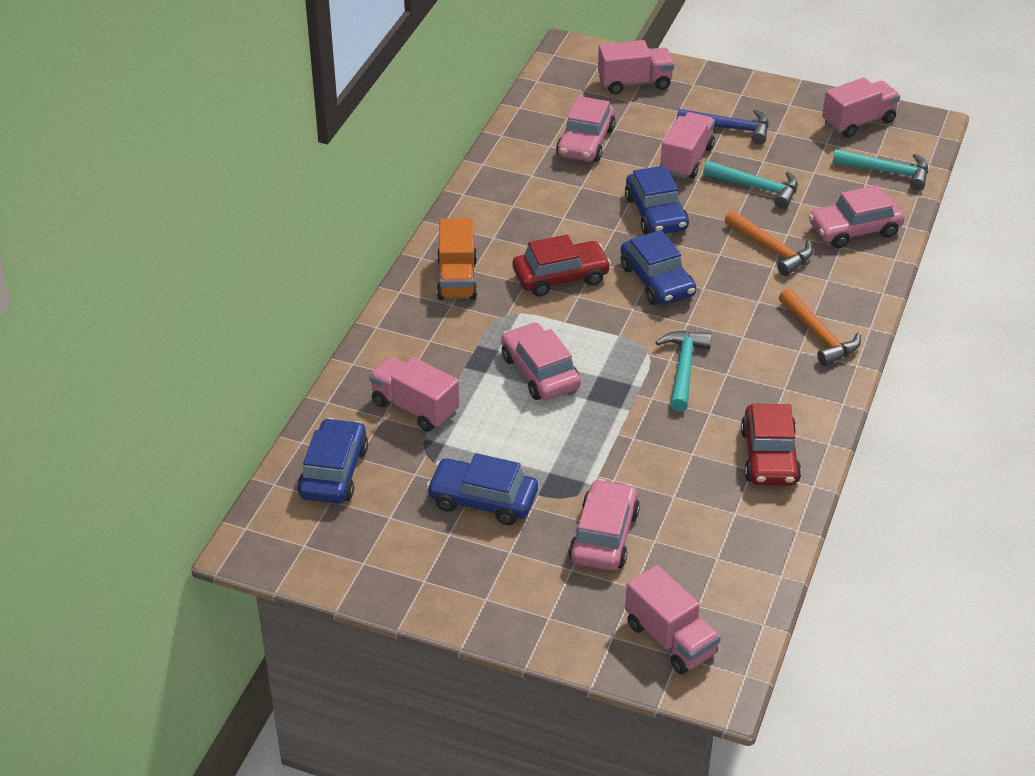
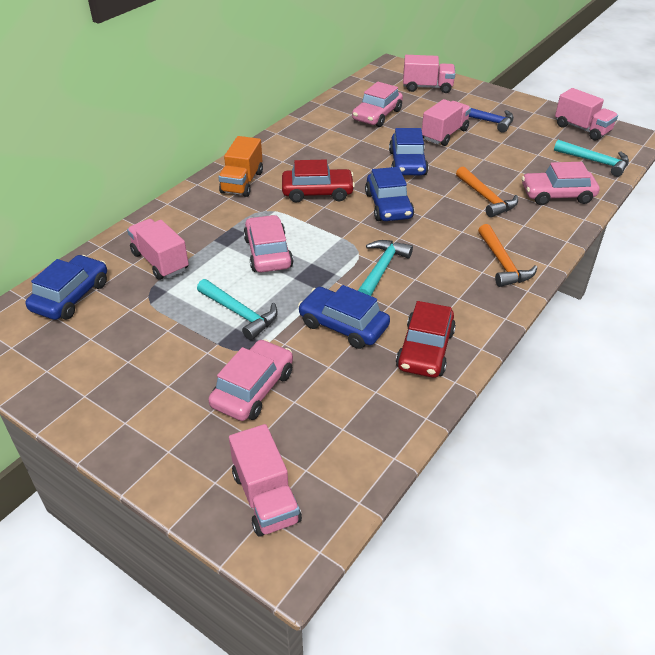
camera: 15 degrees right, 0 degrees up
(483, 500) = (170, 339): blue car -> blue car (343, 325)
(757, 188) = (490, 158): turquoise hammer -> turquoise hammer (240, 314)
(858, 122) = (582, 129): pink truck -> pink truck turned 60 degrees clockwise

